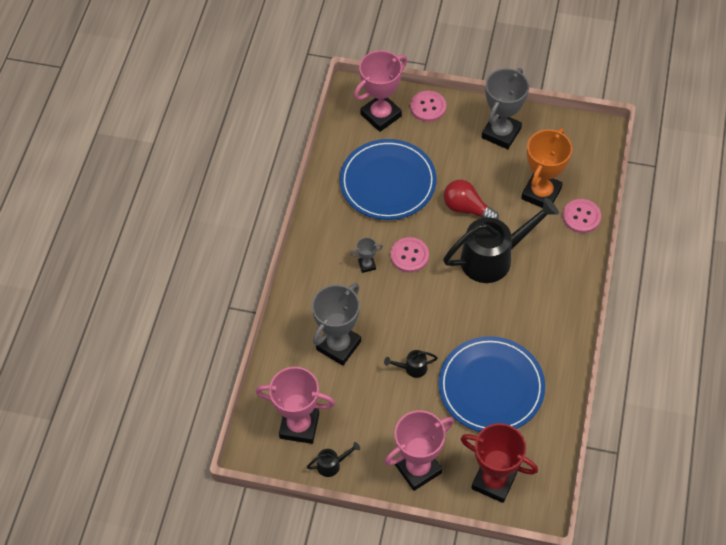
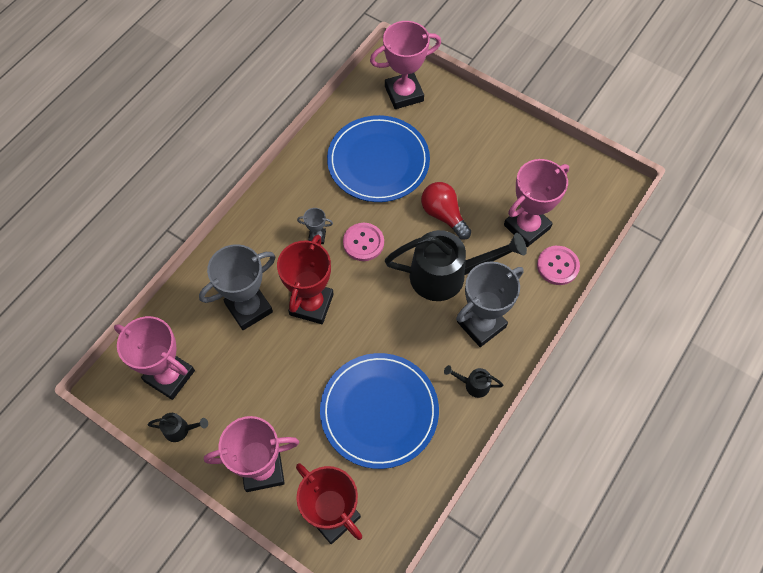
camera: 20 degrees right, 5 degrees up
(391, 323) = (311, 304): none -> red trophy
(412, 368) = (309, 360): black watering can -> black watering can (473, 385)
(428, 107) = (453, 101): pink button -> none
(501, 133) = (514, 151): grey trophy -> grey trophy (481, 324)
(541, 193) = (527, 227): orange trophy -> pink trophy

